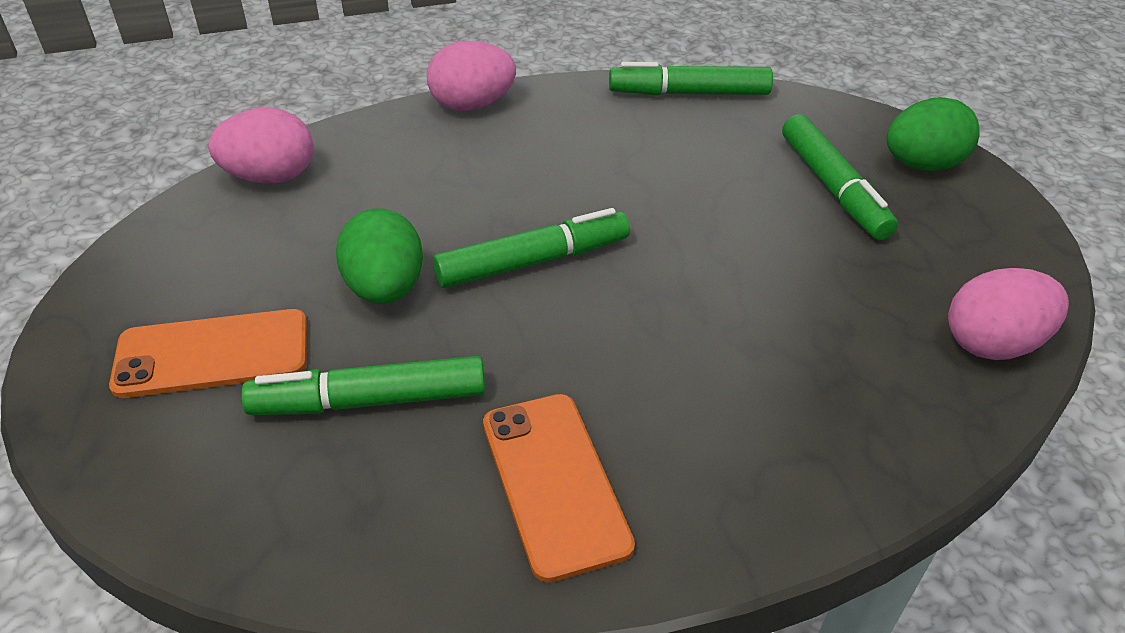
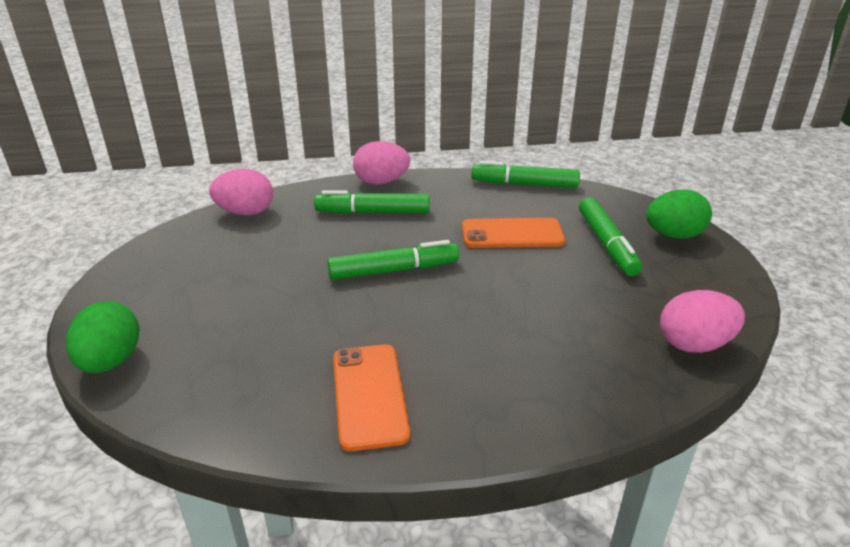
camera: 10 degrees right, 10 degrees down
(212, 354) = (181, 303): orange phone -> orange phone (512, 234)
(369, 401) = (267, 337): green marker -> green marker (373, 212)
(385, 288) = (296, 277): green egg -> green egg (111, 361)

